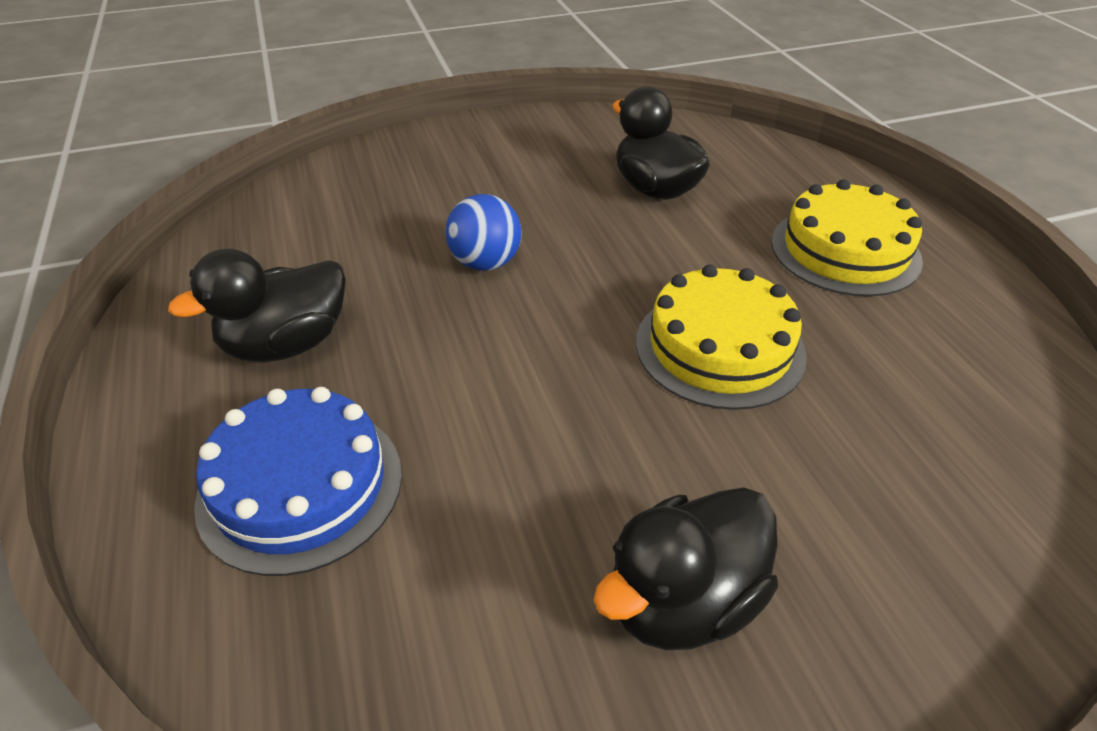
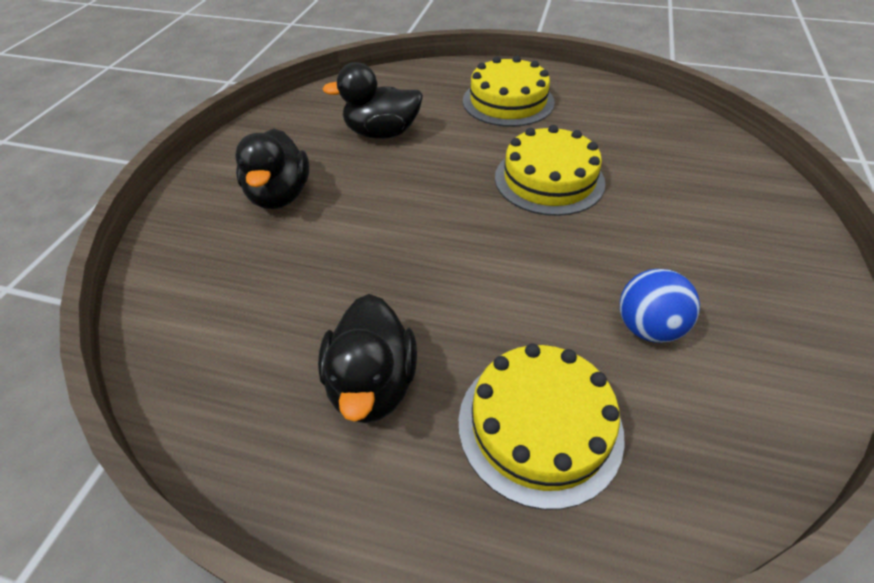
camera: 55 degrees left, 5 degrees up
(301, 486) = (539, 426): blue cake -> yellow cake
(485, 263) = (380, 237): blue ball -> blue ball (648, 327)
(682, 600) = (722, 280): black duck -> black duck (280, 195)

